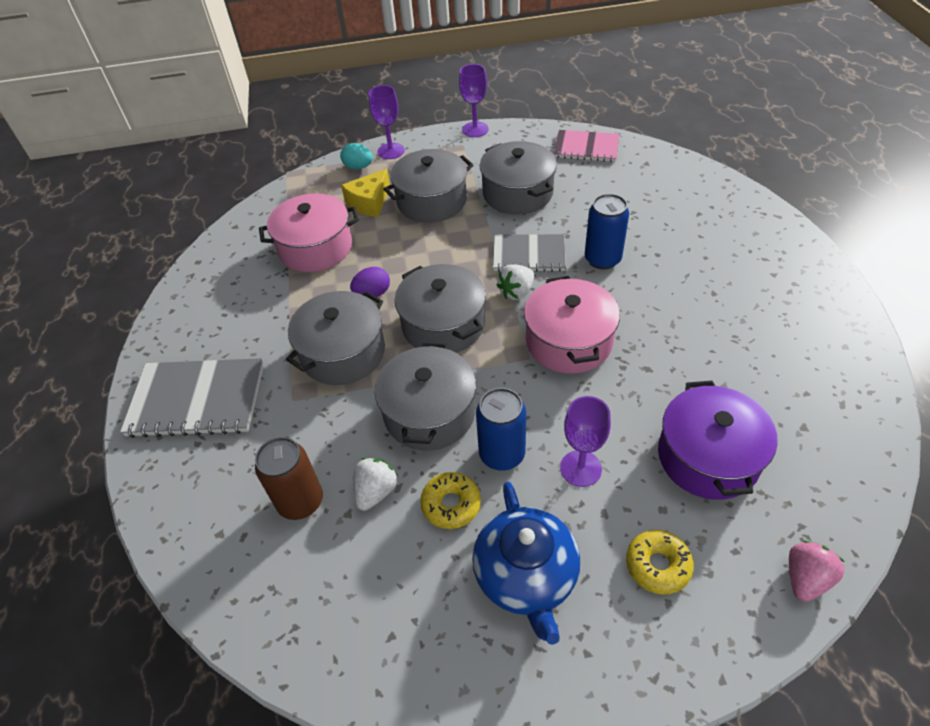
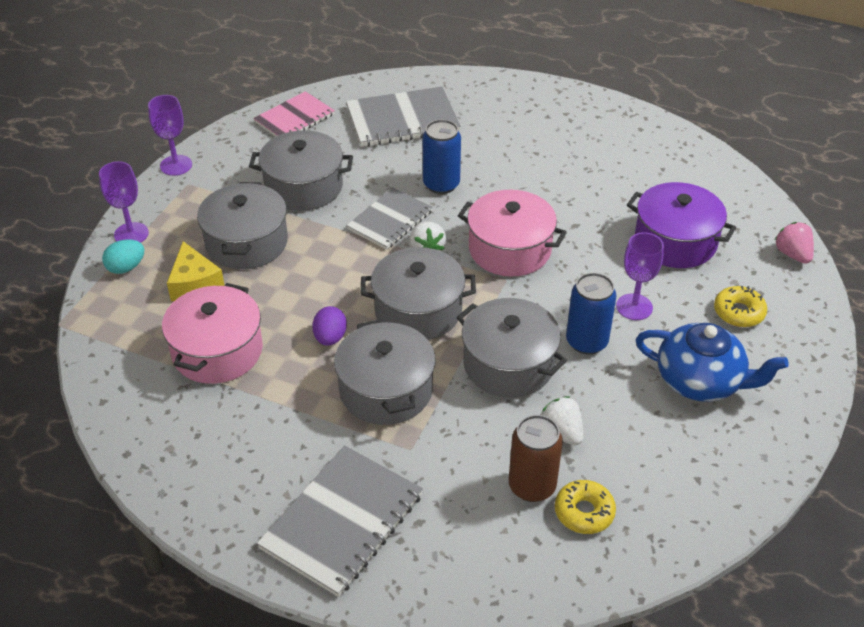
camera: 60 degrees left, 5 degrees down
(451, 504) = (609, 393): yellow donut -> yellow donut (584, 512)
(654, 197) = (402, 120): none -> grey notebook

